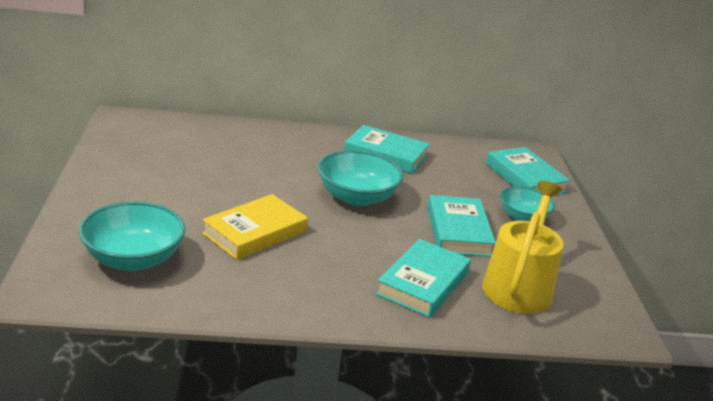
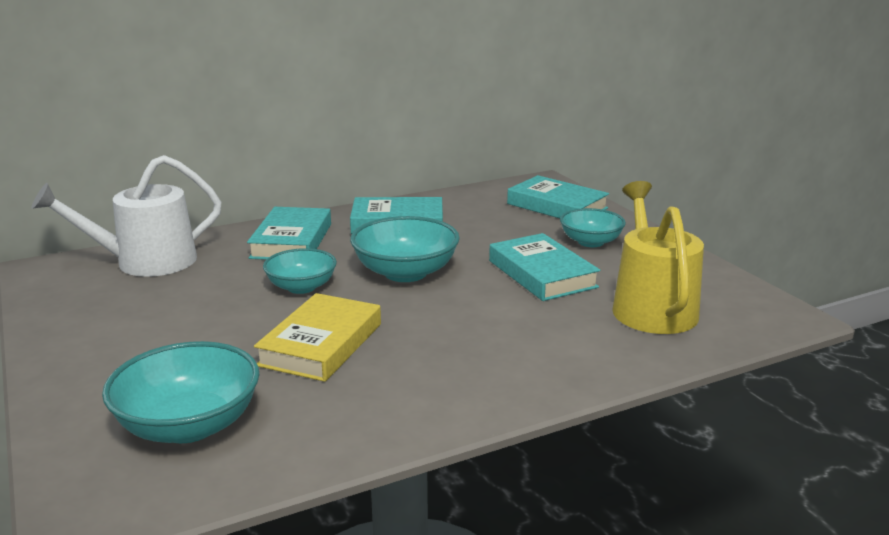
camera: 20 degrees left, 5 degrees down
(188, 133) = (146, 262): none -> white watering can
(275, 185) = (301, 287): none -> turquoise bowl
(423, 283) = (556, 336): turquoise book -> turquoise book (291, 241)

